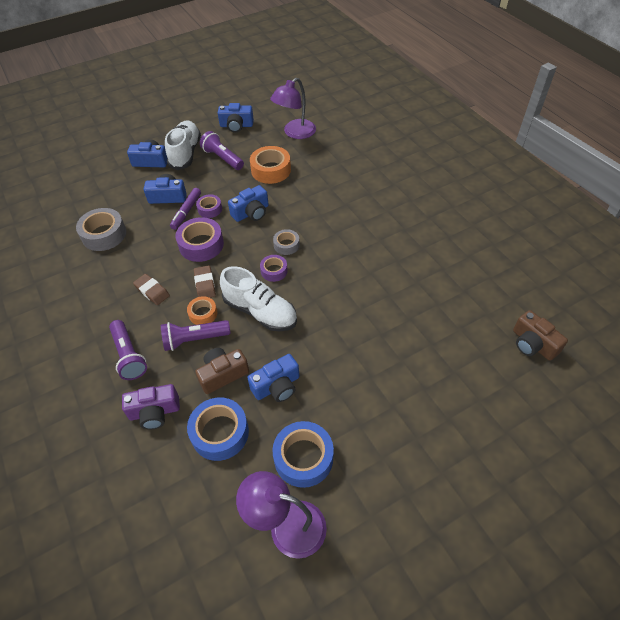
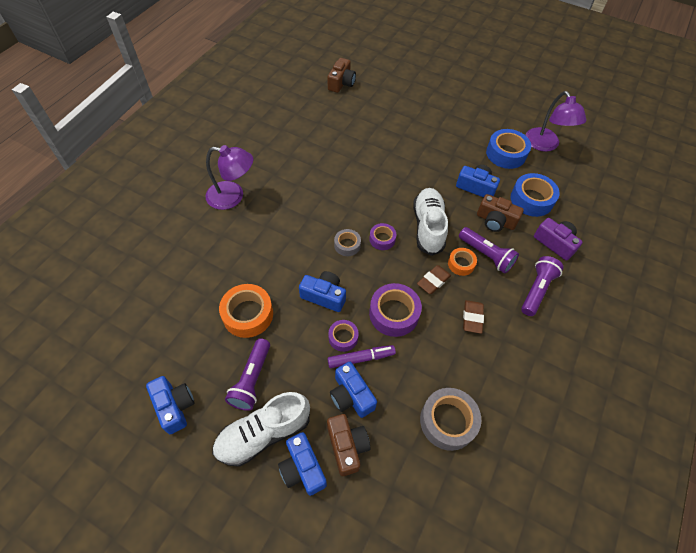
camera: 125 degrees left, 5 degrees up
(142, 183) = (347, 446): none -> brown camera
(295, 133) = (164, 326): purple lamp -> purple lamp (233, 197)

